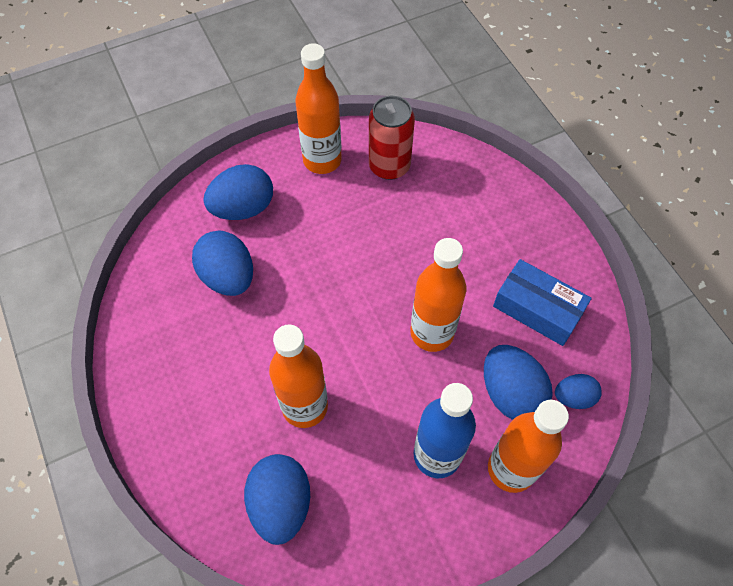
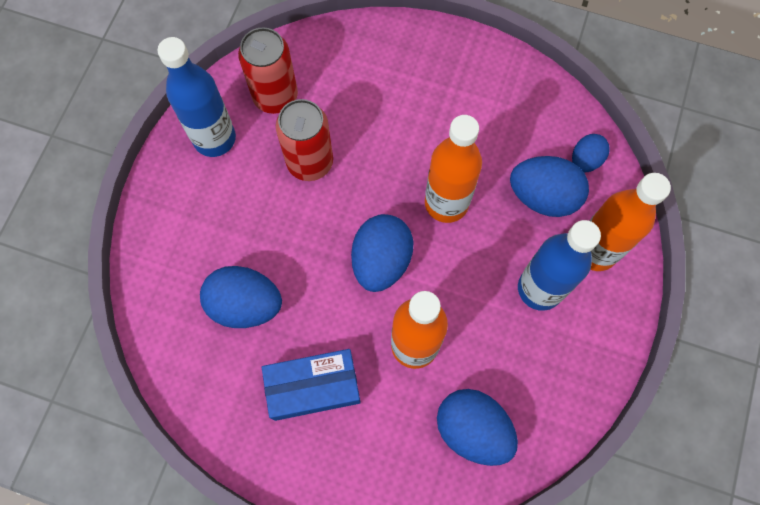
camera: 45 degrees left, 10 degrees up
(243, 208) = (193, 238): blue egg -> blue egg (381, 261)
(322, 160) = (214, 139): orange bottle -> blue bottle
(366, 225) = (310, 162): none -> red can
(537, 309) = (500, 116): blue box -> blue box (313, 387)

